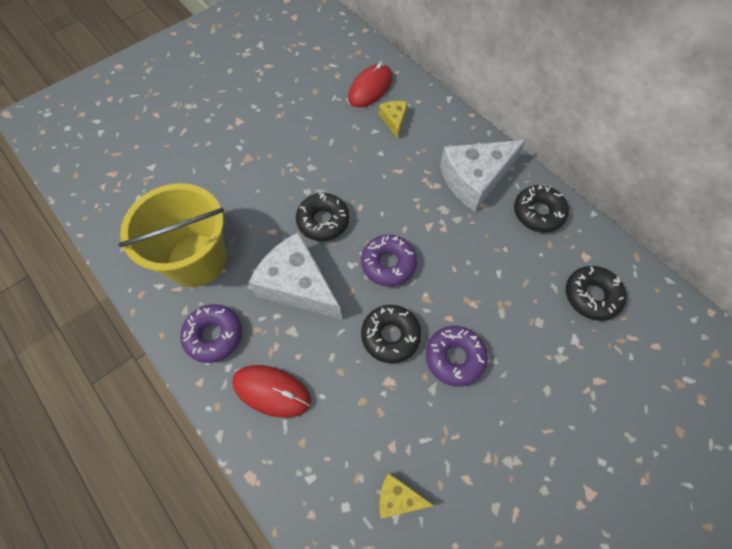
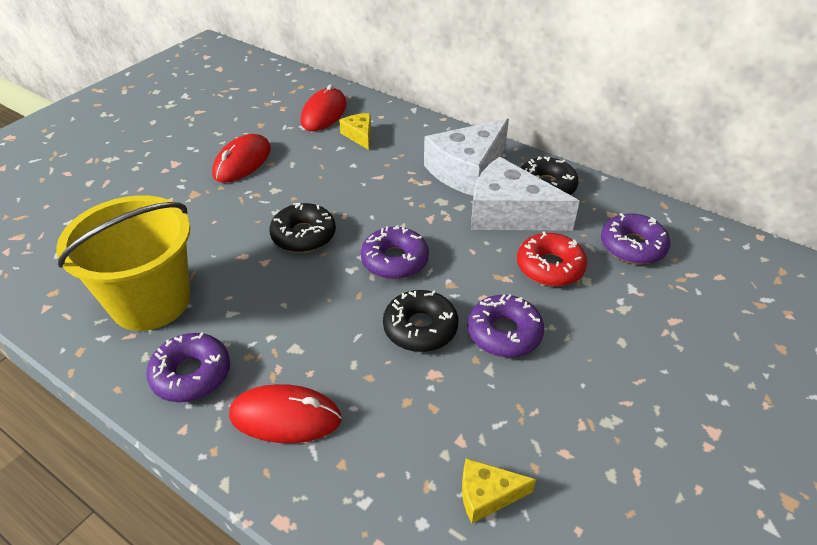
camera: 15 degrees left, 20 degrees down
(292, 131) = (242, 162): none -> red mouse
(297, 285) = (289, 301): white cheese -> white cheese (509, 213)
(513, 301) = (550, 267): none -> red donut
(591, 296) = (632, 246): black donut -> purple donut

